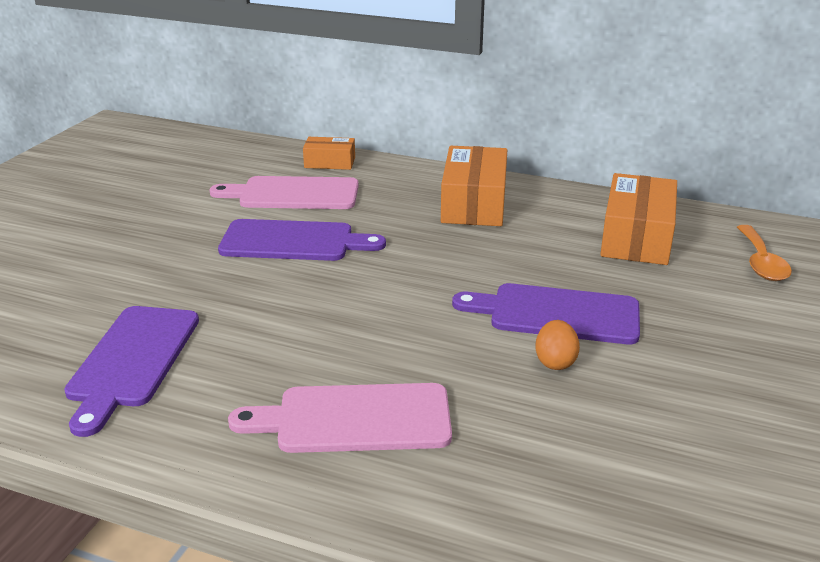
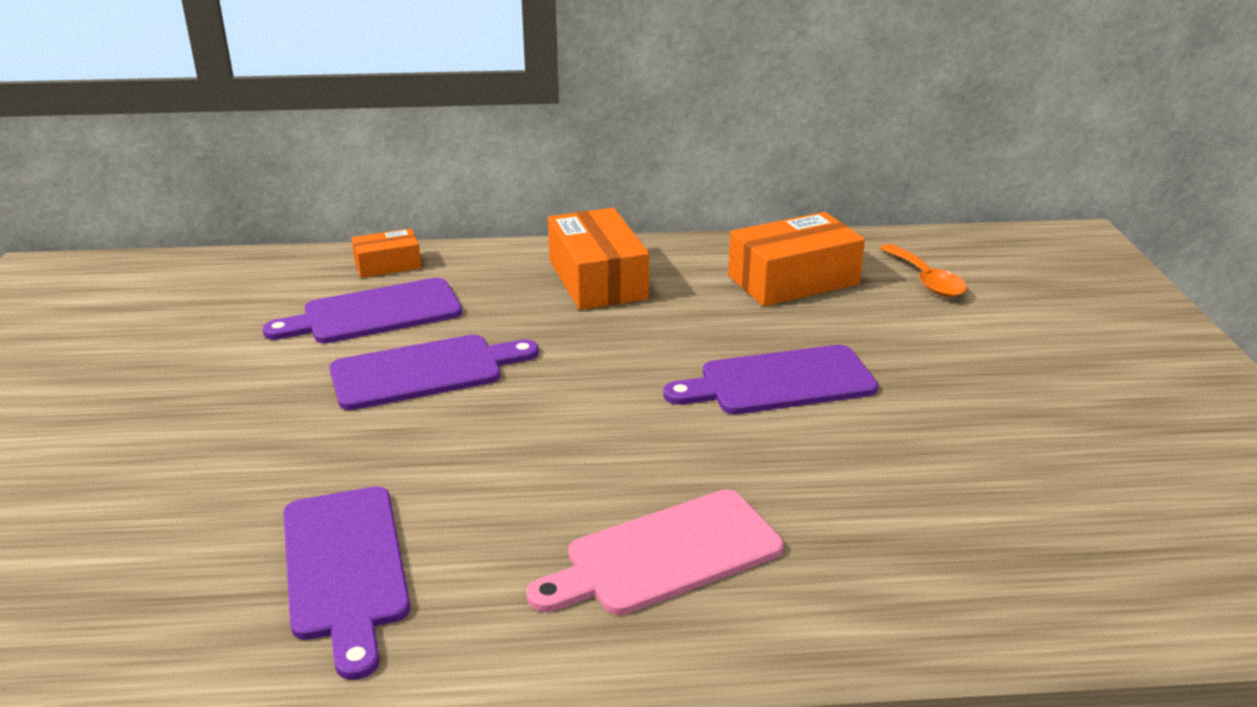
camera: 25 degrees left, 0 degrees up
(293, 194) = (375, 313): pink cutting board -> purple cutting board
(555, 362) = (817, 433): orange egg -> none
(636, 237) = (793, 280): orange box -> orange box turned 75 degrees clockwise

